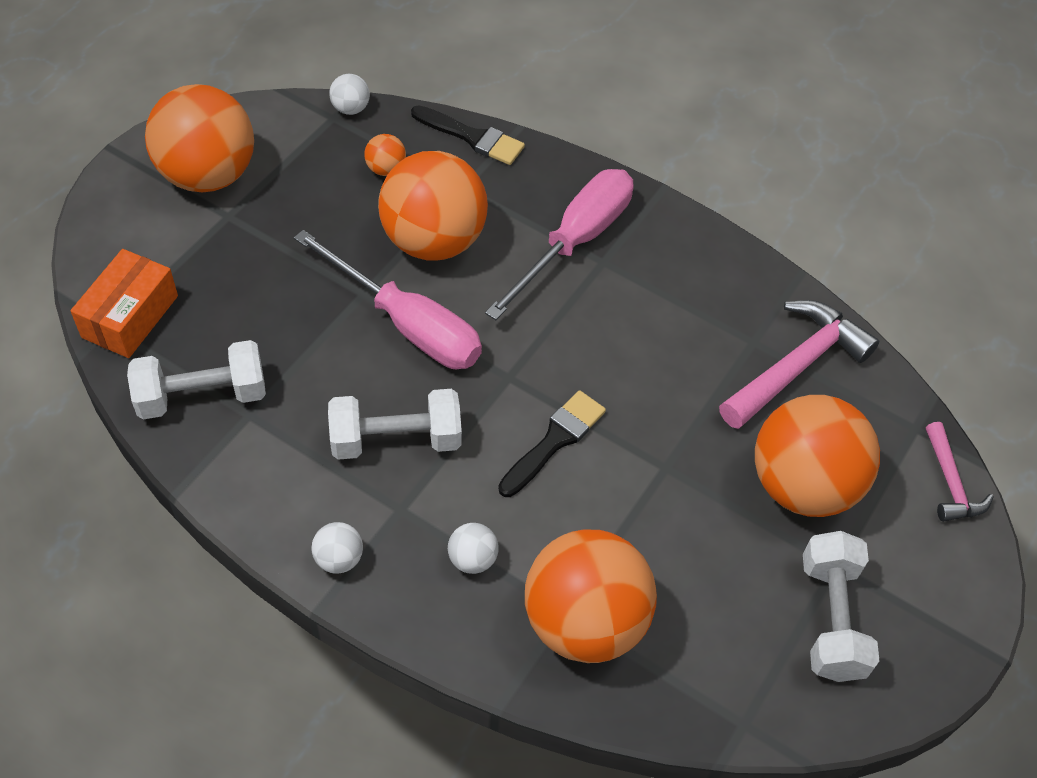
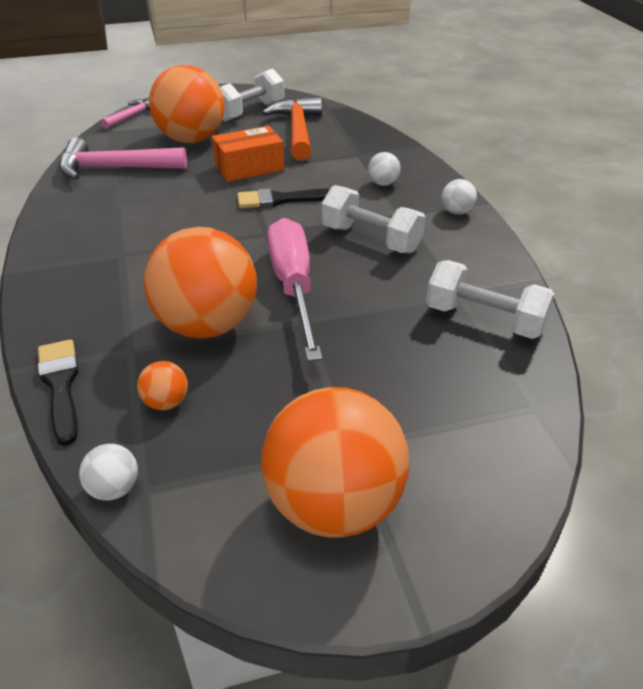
camera: 135 degrees left, 15 degrees down
(130, 316) = (511, 404): orange box -> orange box (249, 167)
(575, 241) = (118, 273): pink screwdriver -> none
(584, 622) = (354, 149): orange ball -> none
(707, 614) = (297, 131): none -> orange hammer

